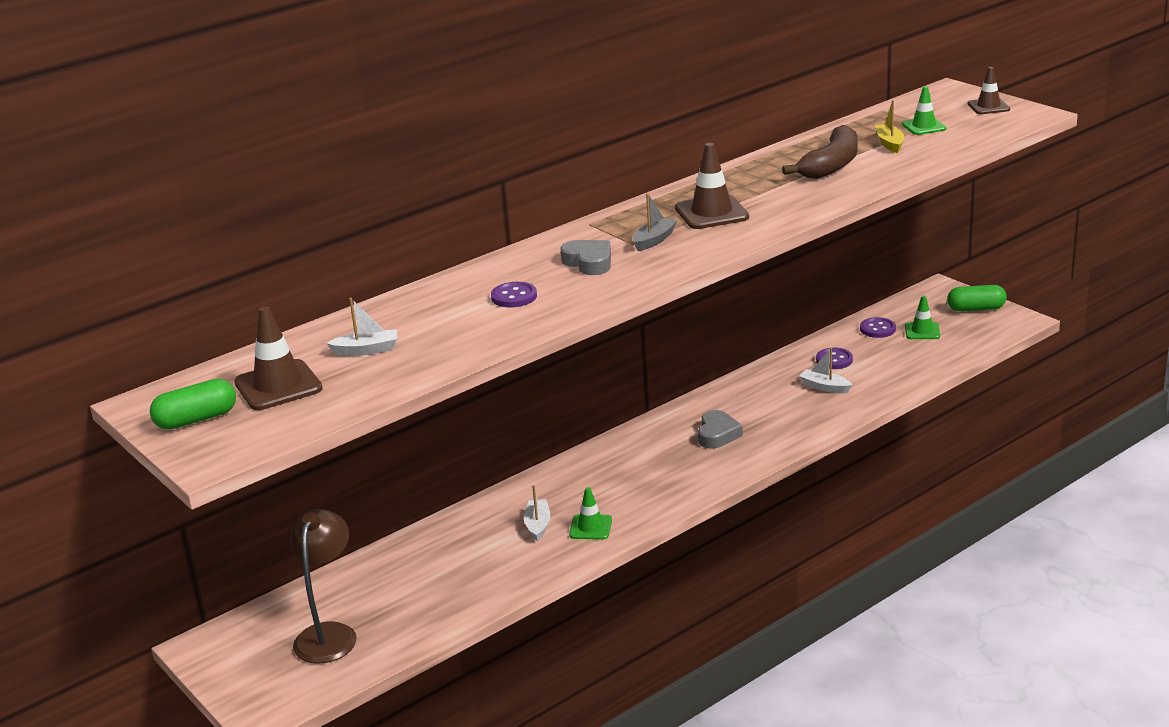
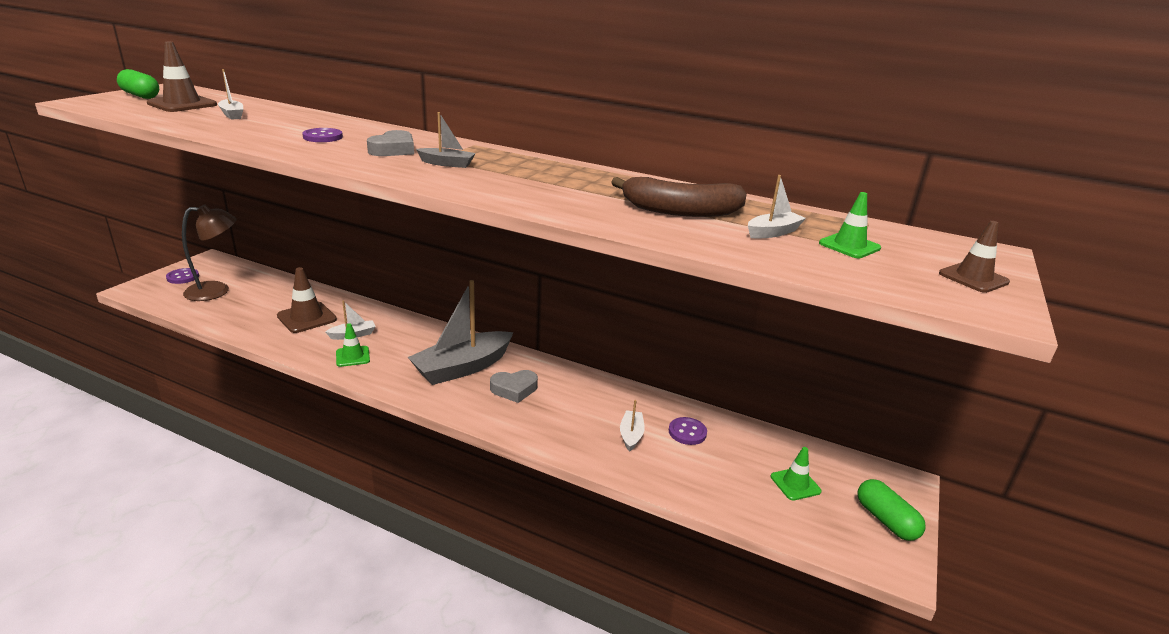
camera: 60 degrees right, 0 degrees up
(658, 459) = (462, 368): none -> grey boat
(711, 213) = (519, 176): brown traffic cone -> brown traffic cone (307, 318)
(877, 329) = (772, 450): purple button -> purple button (183, 277)
(889, 144) = (773, 232): yellow boat -> white boat

